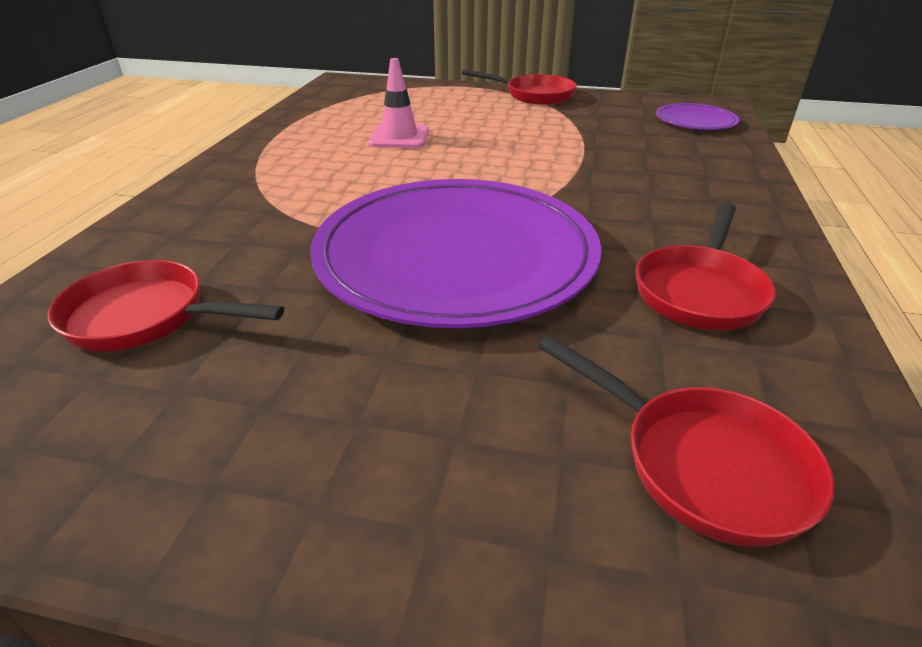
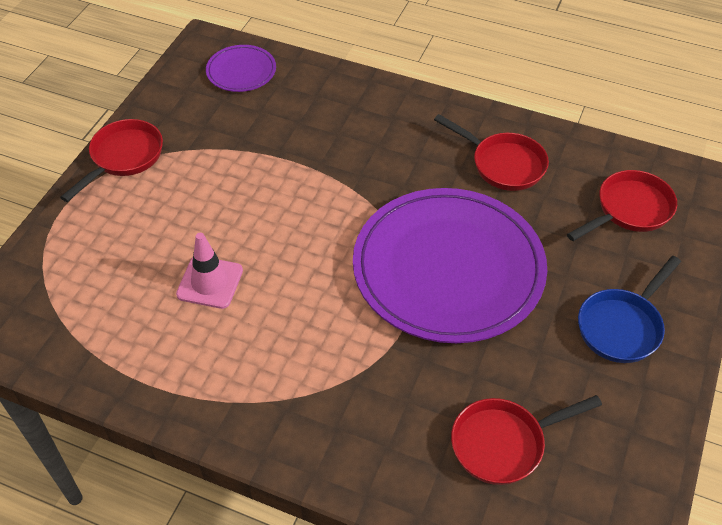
camera: 80 degrees left, 15 degrees up
(146, 317) = (504, 443): red pan -> red pan turned 45 degrees clockwise
(365, 451) = (622, 326): none -> blue pan

